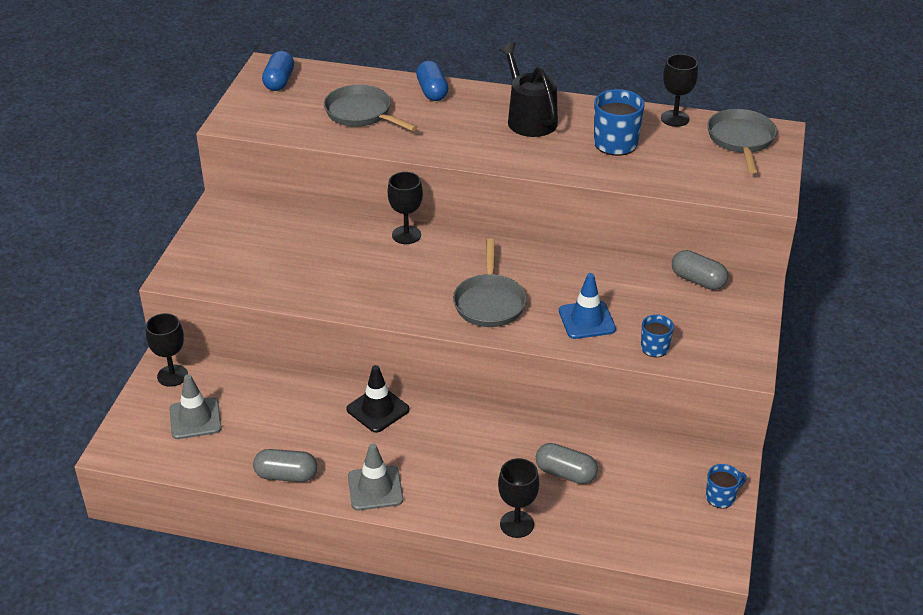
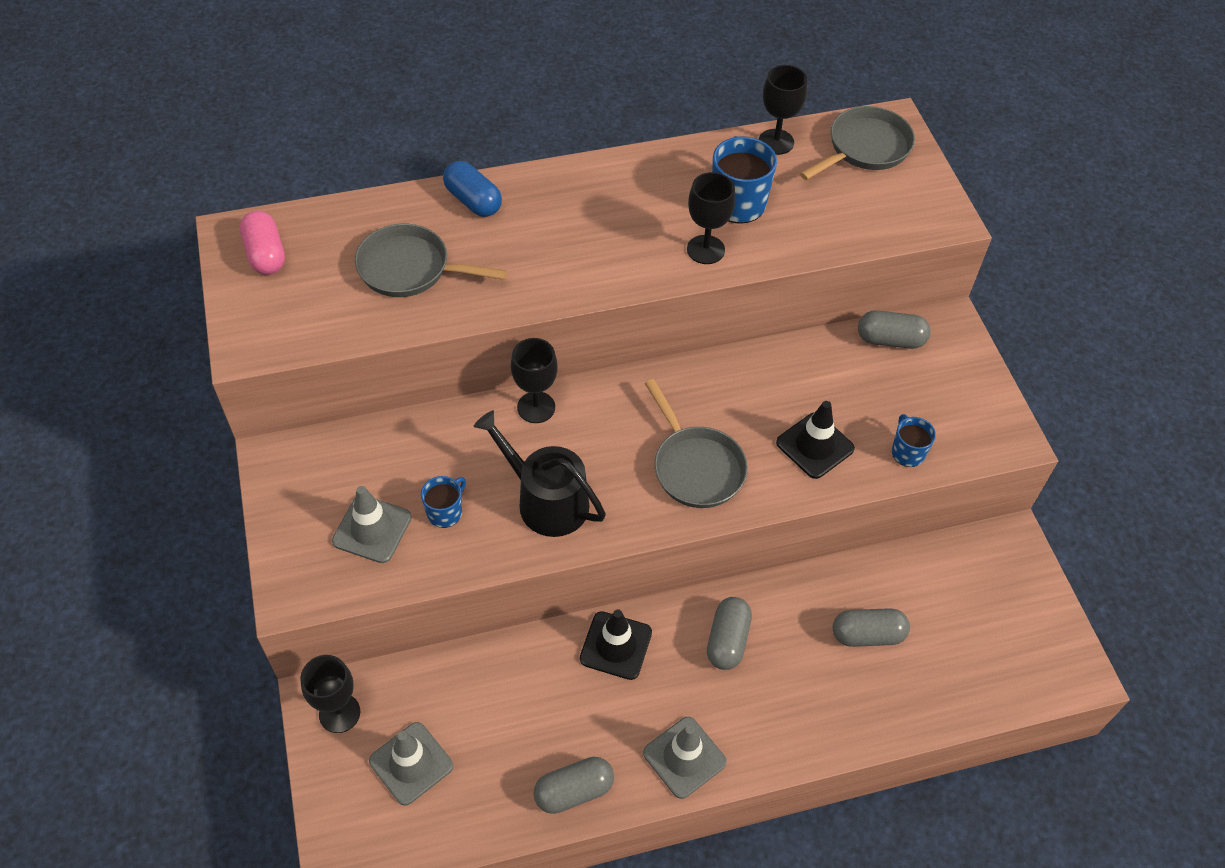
camera: 30 degrees left, 15 degrees up
(249, 261) = (372, 529): none -> grey traffic cone
(279, 81) = (266, 254): blue capsule -> pink capsule
(458, 437) = (727, 640): none -> grey capsule
(517, 524) = (862, 728): black goblet -> black goblet (705, 250)
(529, 119) = (616, 202): black watering can -> black watering can (545, 500)
(586, 320) = (815, 446): blue traffic cone -> black traffic cone
(721, 497) = (1032, 589): blue mug -> blue mug (445, 512)
(741, 140) = (865, 148): grey pan -> grey pan turned 75 degrees clockwise

